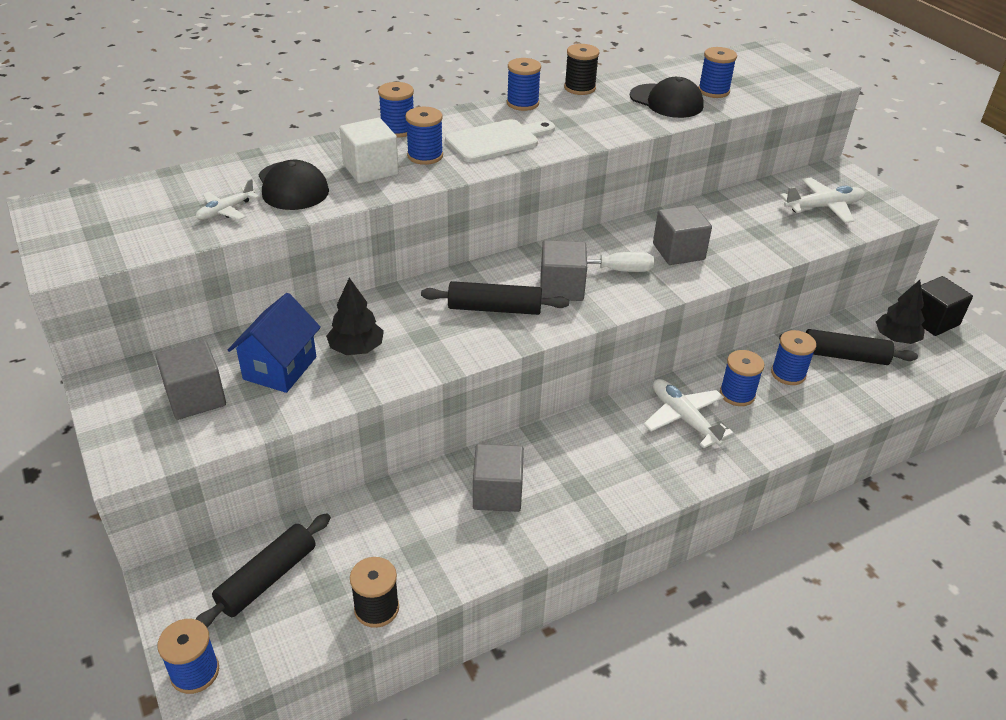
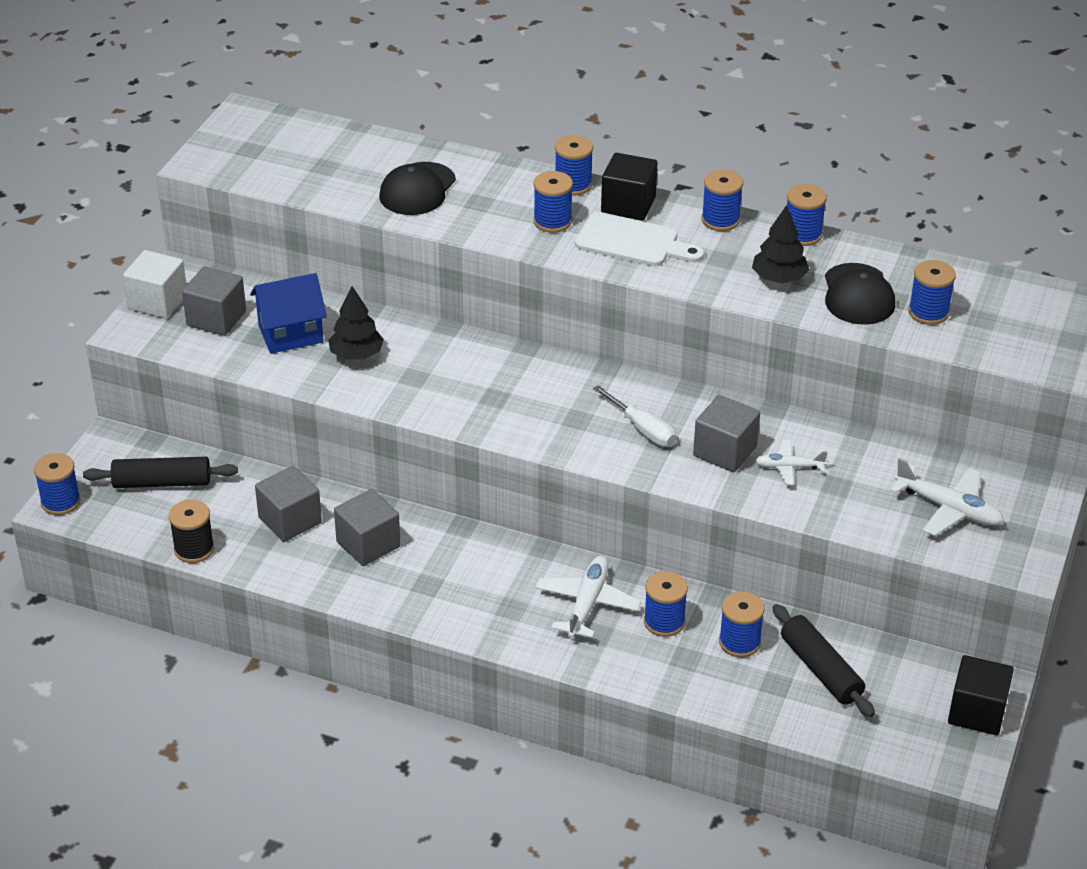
camera: 50 degrees right, 0 degrees up
(226, 211) = (345, 183): white plane -> white plane (788, 467)
(370, 170) = (492, 209): white cube -> white cube (158, 301)
(454, 123) = (628, 205): none -> black cube
(494, 309) = (495, 393): black rolling pin -> none
(561, 288) = (573, 412): grey cube -> grey cube (290, 520)
(579, 88) = (802, 235): black spool -> blue spool
(896, 338) = (904, 696): black tree -> black tree (779, 278)

